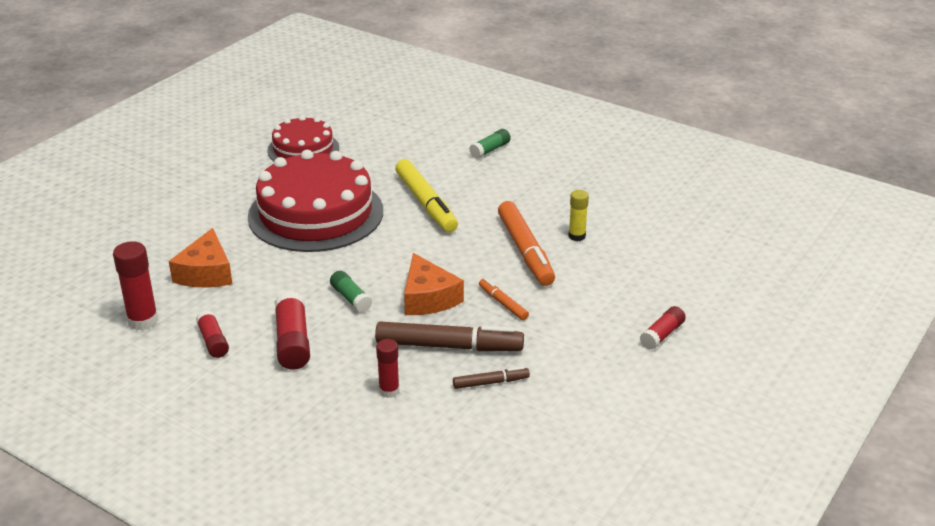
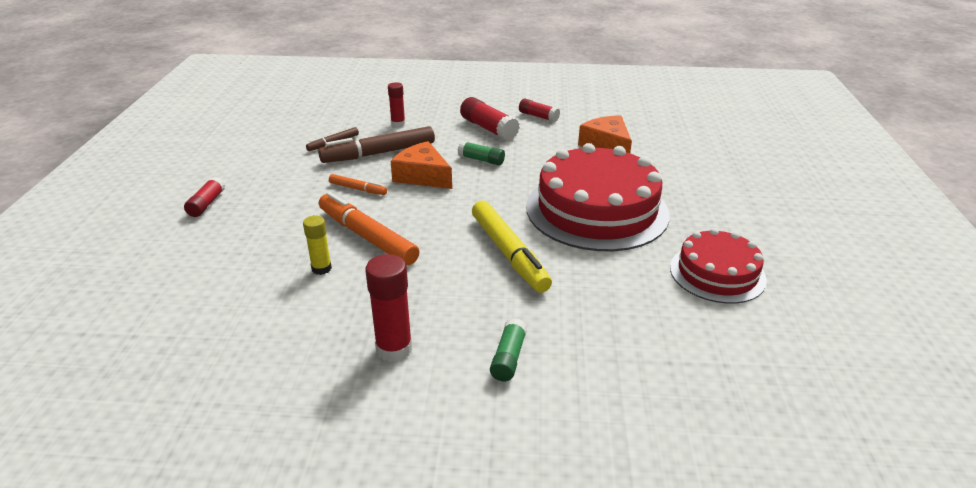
camera: 150 degrees right, 0 degrees up
(143, 321) = (597, 113): red glue stick -> red glue stick (394, 349)
(426, 203) = (509, 253): yellow marker -> yellow marker turned 150 degrees counterclockwise

